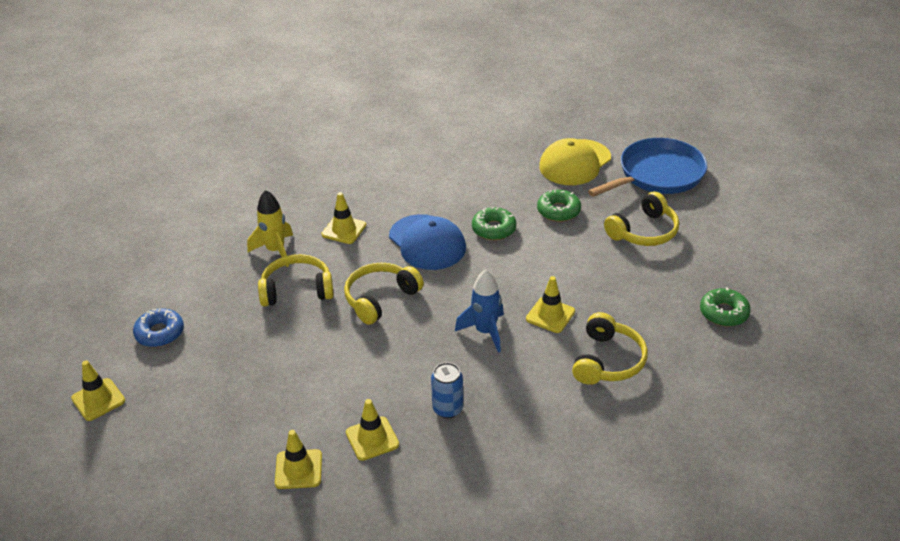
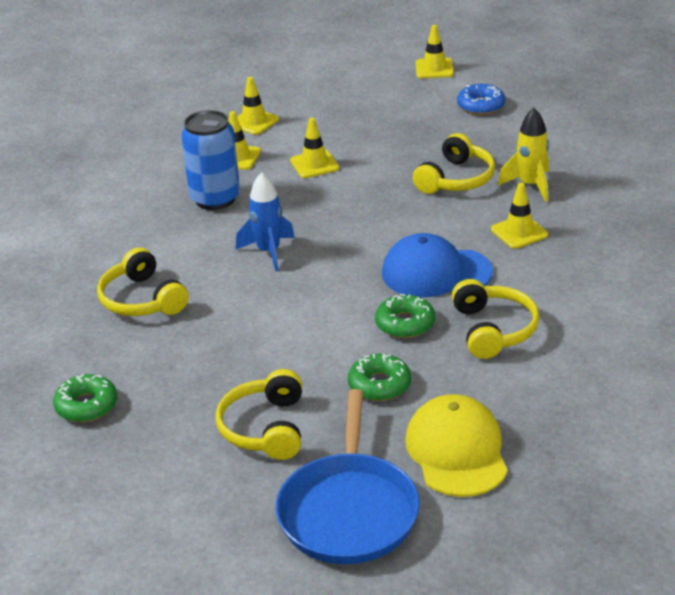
camera: 130 degrees right, 5 degrees down
(380, 299) = (387, 216): yellow headphones -> yellow headphones (493, 330)
(447, 409) = (215, 199): blue can -> blue can, size x1.68
(550, 315) = (237, 297): yellow traffic cone -> yellow traffic cone (314, 164)

